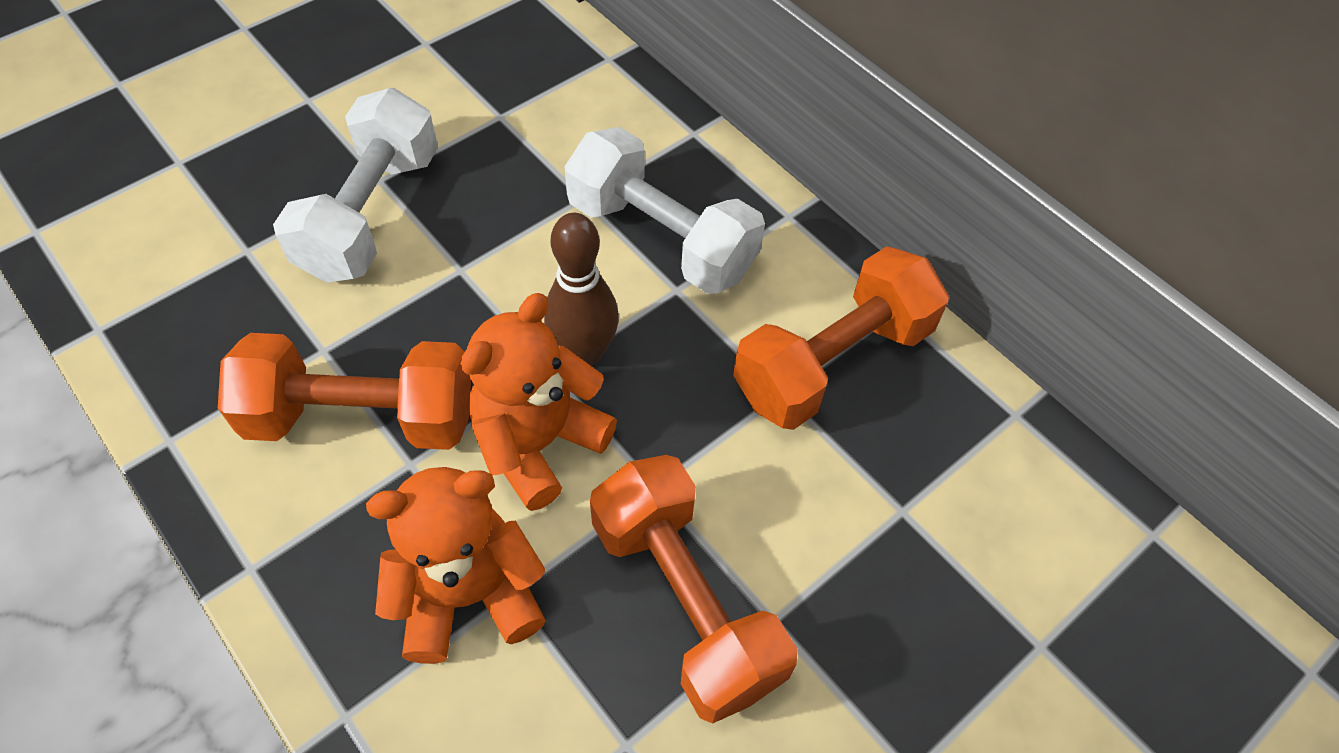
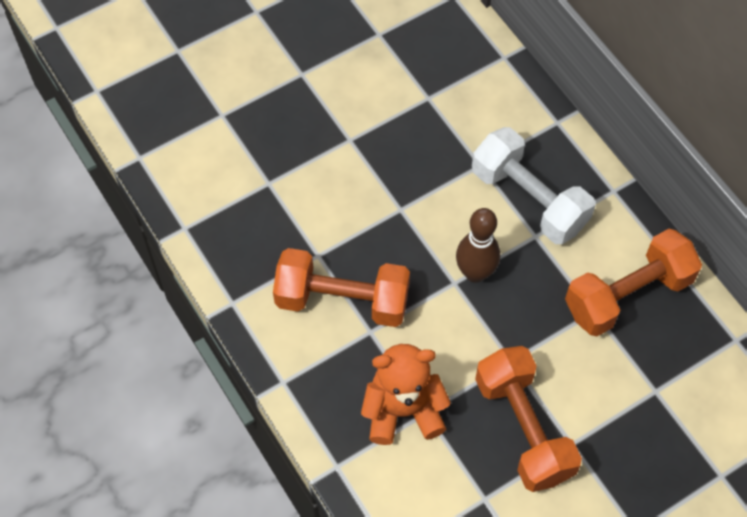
camera: 10 degrees right, 5 degrees up
(371, 214) = (345, 165): white dumbbell -> none
(539, 443) = (445, 327): orange teddy bear -> none

